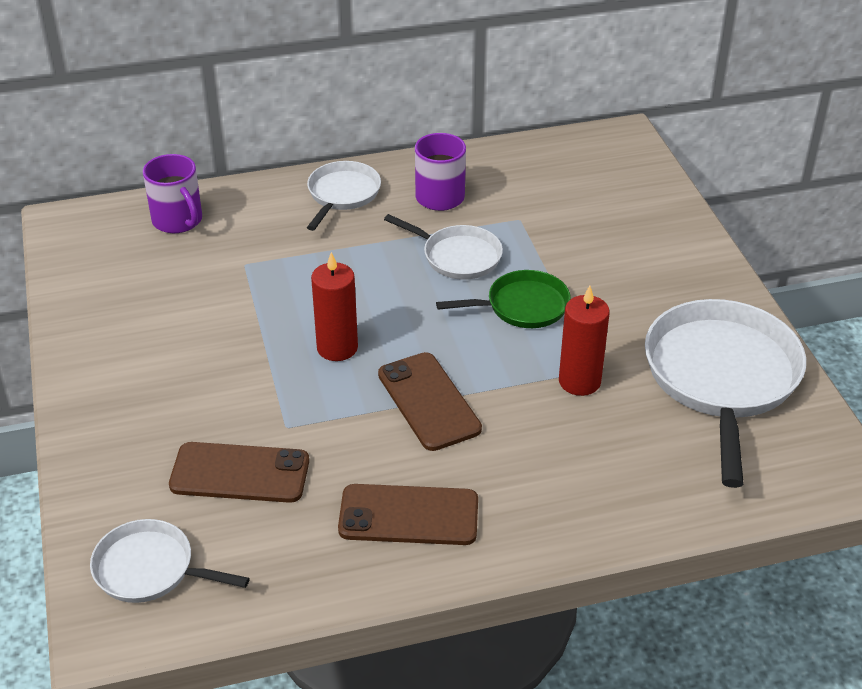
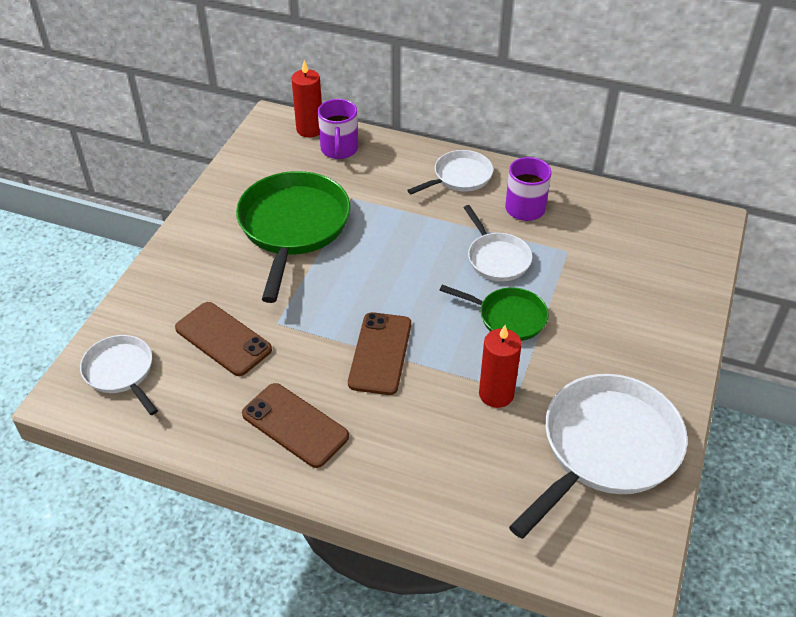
camera: 35 degrees right, 5 degrees up
(205, 322) = (293, 227): none -> green pan
(337, 348) = (357, 285): red candle -> red candle (310, 129)

